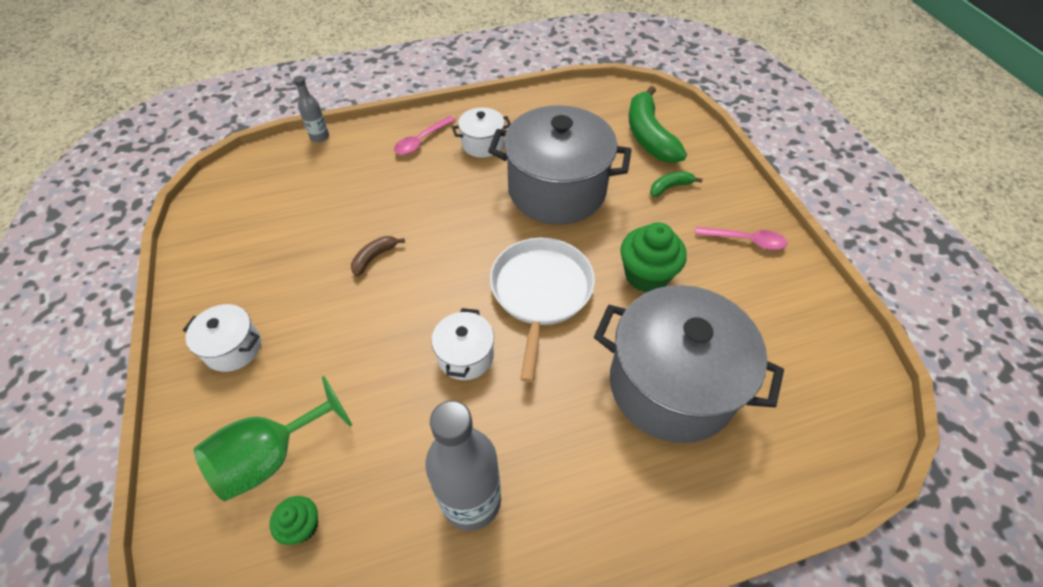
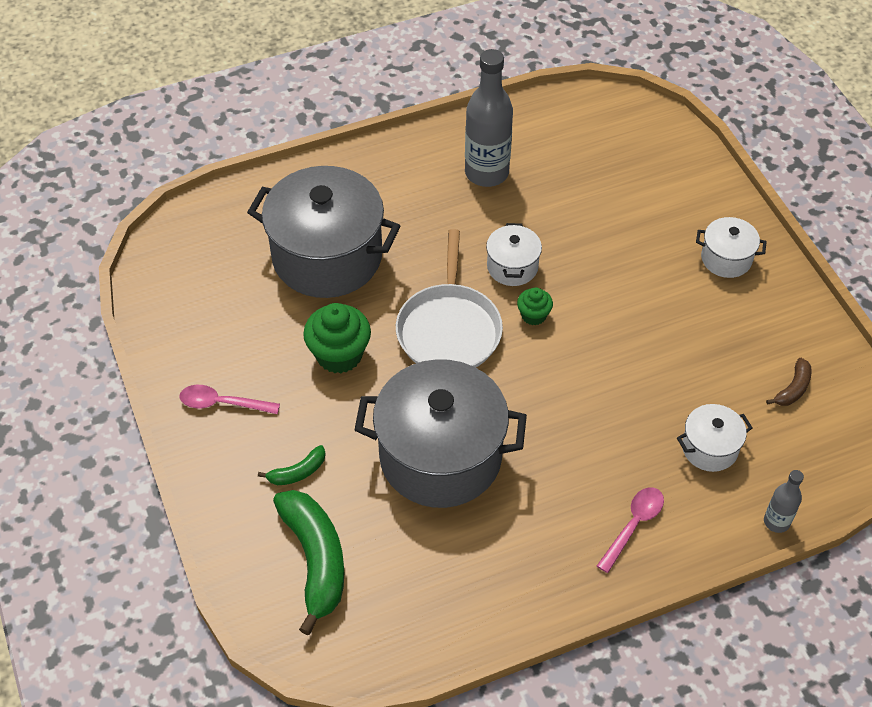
camera: 175 degrees right, 0 degrees up
(272, 456) = (647, 187): green goblet -> none
(302, 526) = (604, 152): green cupcake -> green cupcake (533, 315)
(374, 257) = (632, 353): brown banana -> brown banana (793, 388)
(482, 144) = (547, 526): white pot -> white pot (709, 448)

